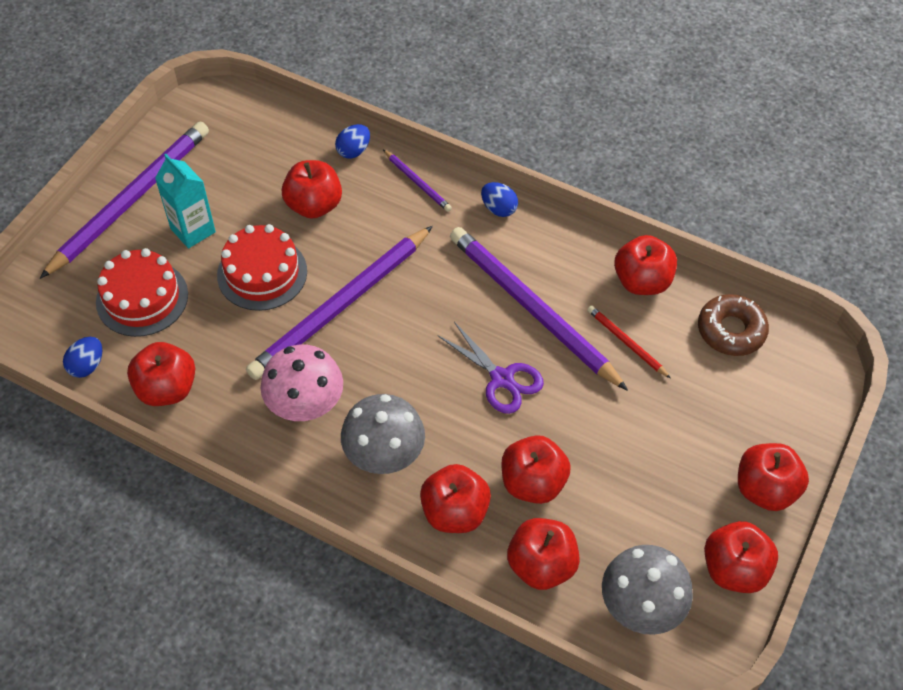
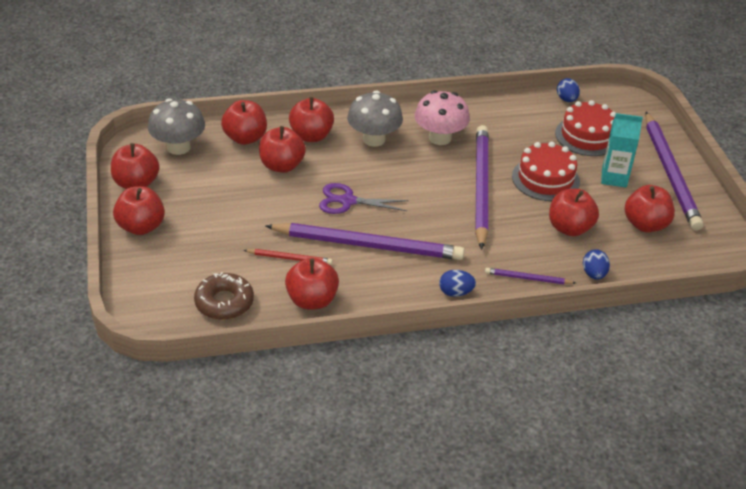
camera: 140 degrees right, 15 degrees down
(167, 389) = (515, 110): red apple -> red apple (645, 224)

